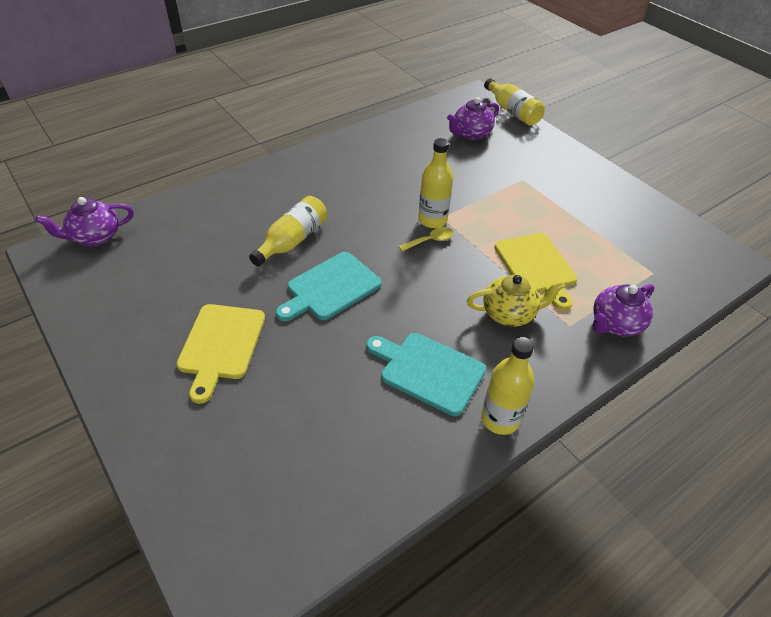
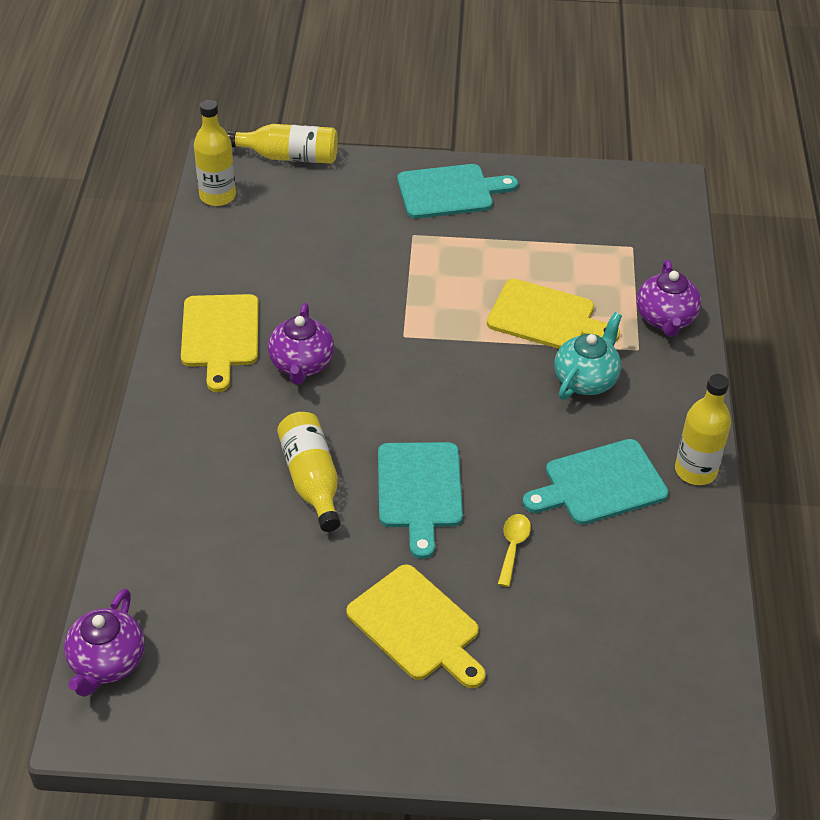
camera: 50 degrees left, 0 degrees up
(358, 156) = (220, 335): none -> yellow cutting board
(430, 240) = (429, 368): yellow spoon -> yellow spoon (513, 547)
(432, 220) = (400, 346): yellow bottle -> yellow bottle (217, 196)
(471, 134) = (290, 218): purple teapot -> purple teapot (301, 364)
(509, 314) = (586, 380): yellow teapot -> turquoise teapot
(576, 175) = (450, 191): none -> turquoise cutting board

